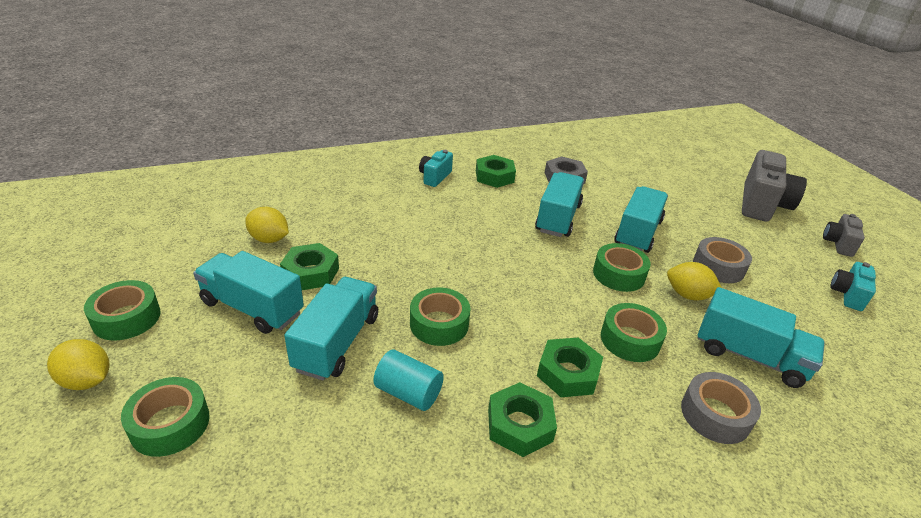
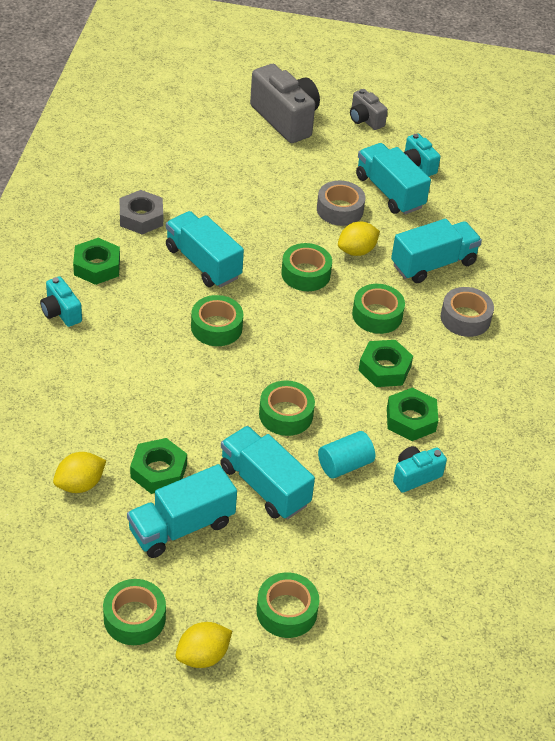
camera: 60 degrees left, 10 degrees up
(439, 464) = (415, 476): none -> turquoise camera
(499, 248) = (216, 327): none -> green tape
(638, 233) = (263, 225): turquoise truck -> turquoise truck (389, 192)

